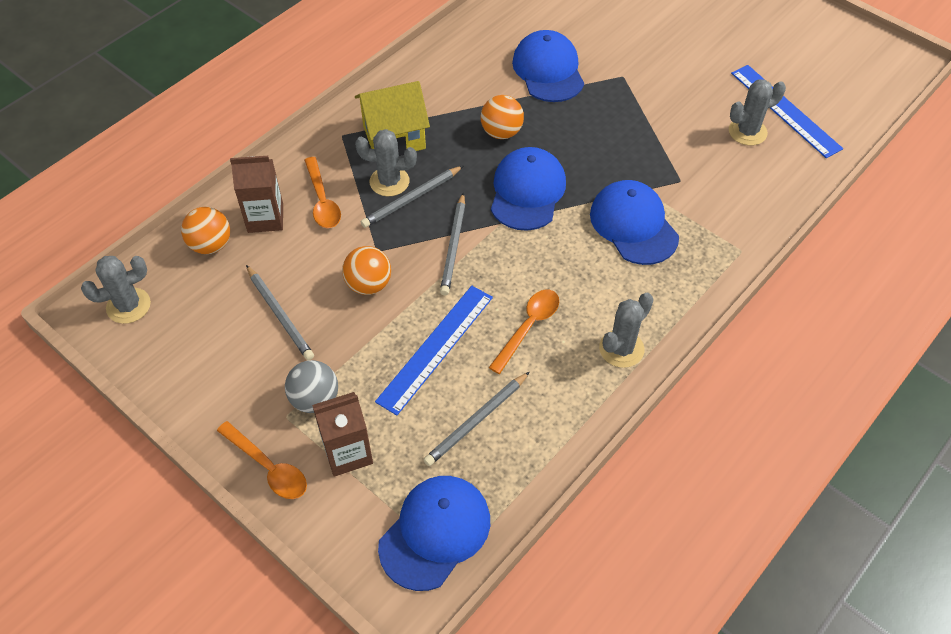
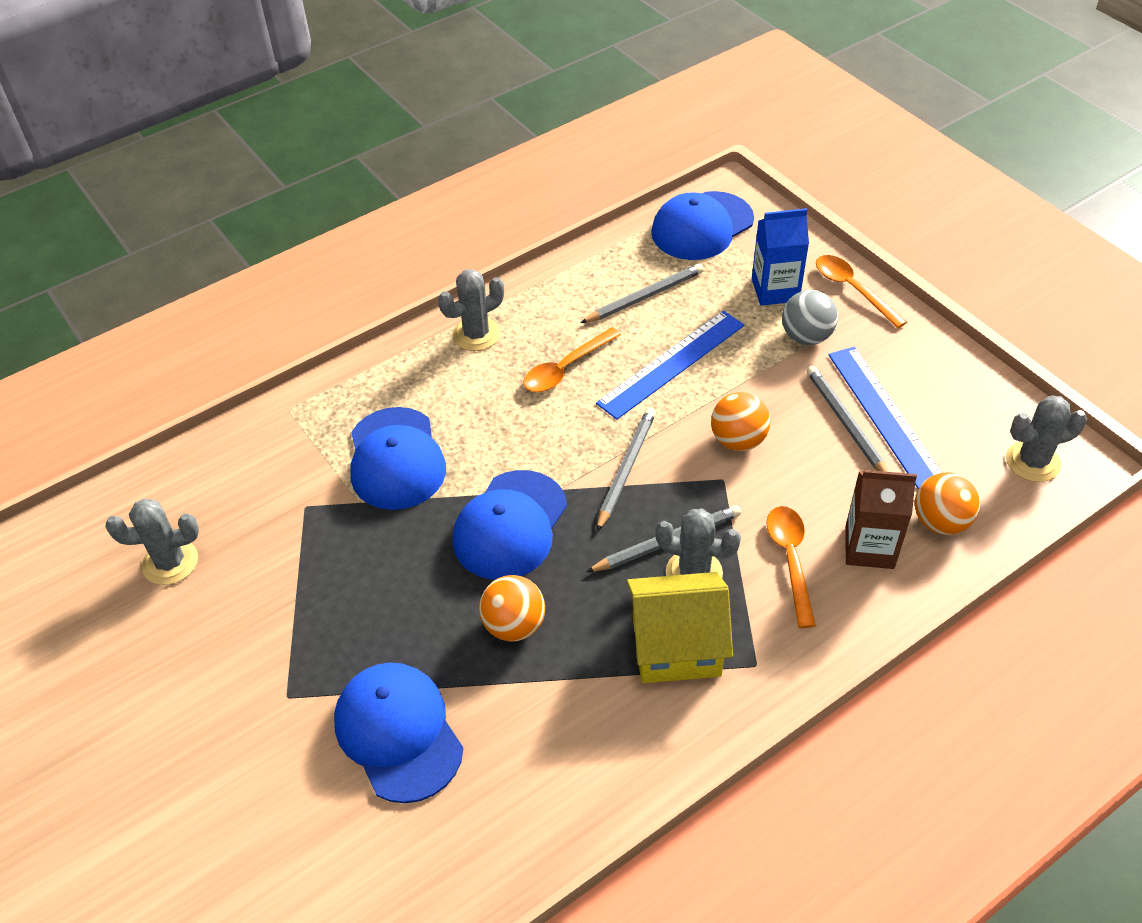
camera: 165 degrees left, 5 degrees down
(347, 453) = (775, 290): brown carton -> blue carton
(548, 70) = (398, 733): blue cap -> blue cap turned 150 degrees clockwise
(785, 110) = (93, 588): blue ruler -> blue ruler (884, 415)

